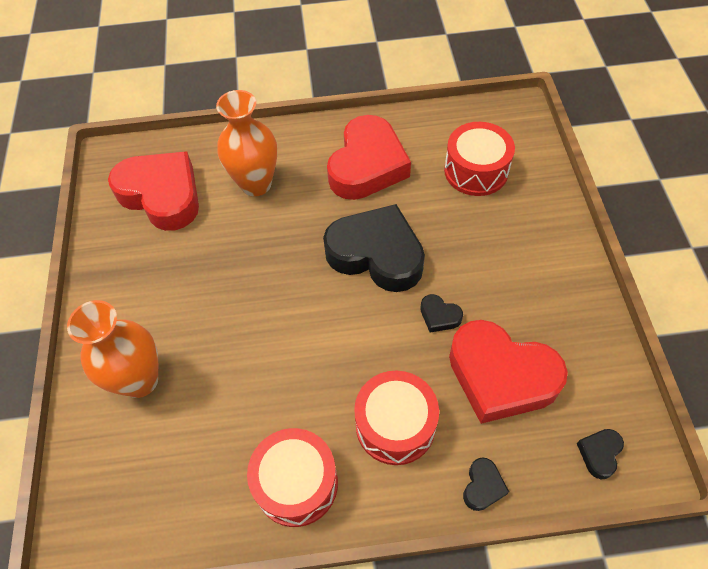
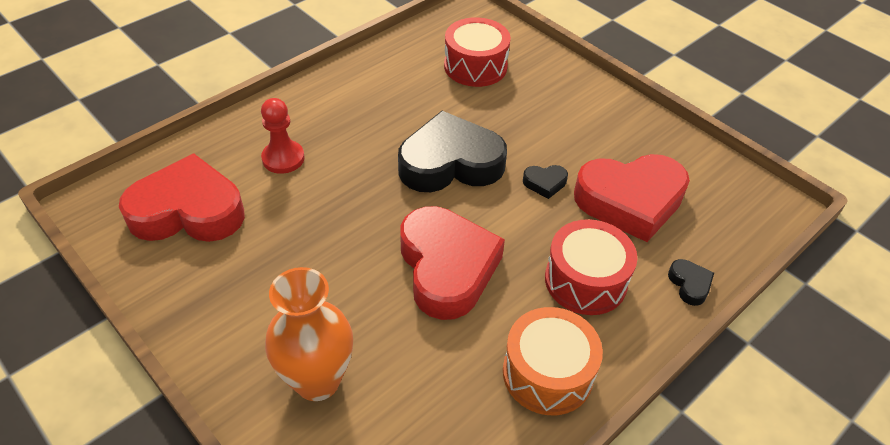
camera: 40 degrees left, 10 degrees down
(256, 184) = (283, 158): orange vase -> red pawn
(296, 483) = (547, 373): red drum -> orange drum
(367, 165) = (378, 100): red heart -> red heart (447, 268)
(599, 453) = (743, 215): black heart -> none

